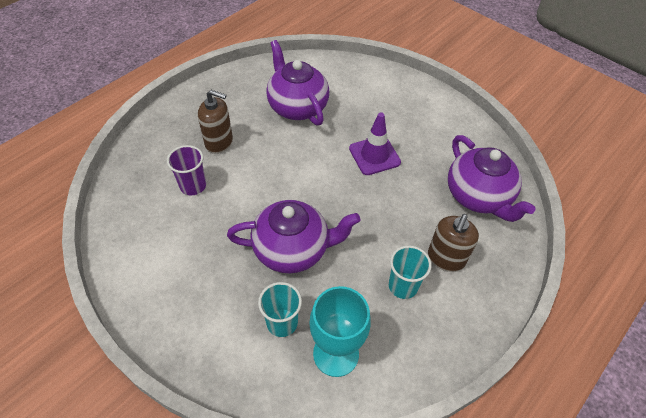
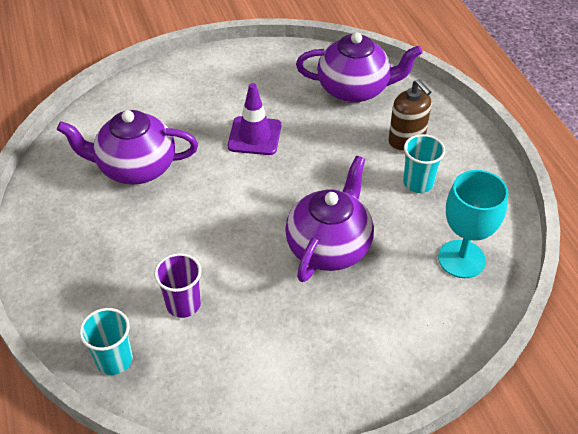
camera: 60 degrees left, 5 degrees down
(219, 142) = (134, 257): brown soap dispenser -> none
(282, 322) = (408, 287): turquoise cup -> turquoise cup (114, 359)

